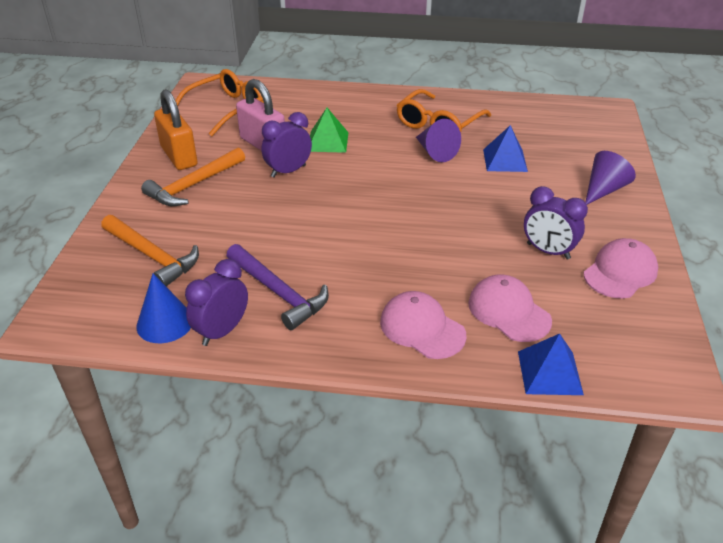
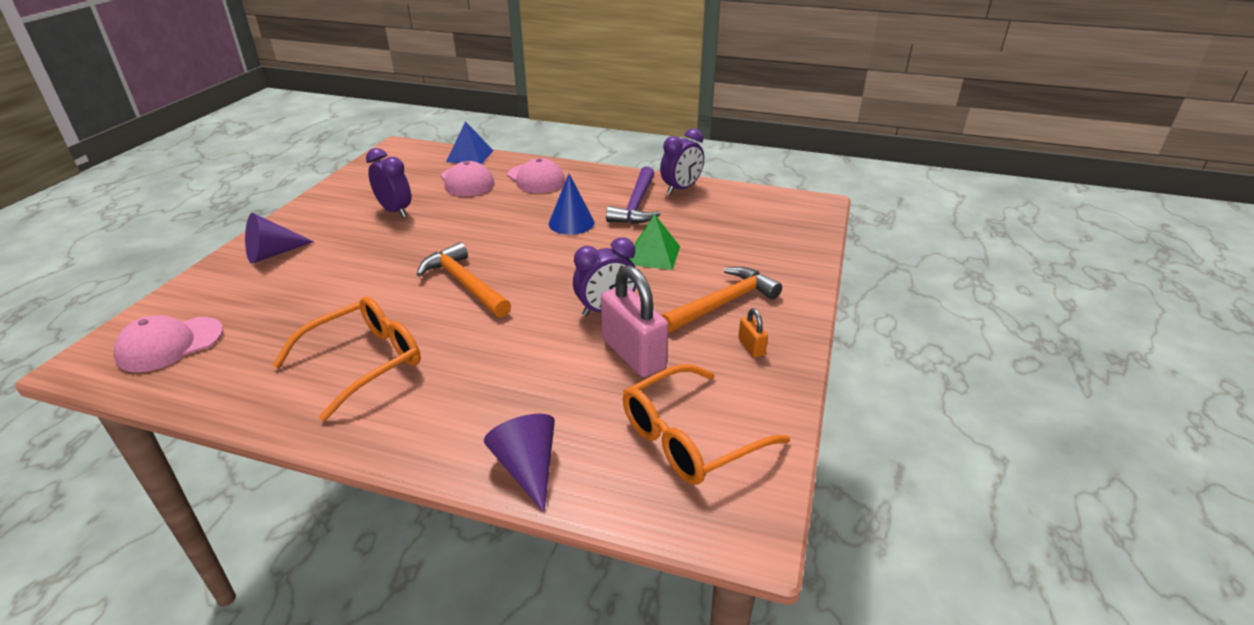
camera: 170 degrees left, 5 degrees down
(152, 256) = (749, 238): orange hammer -> orange hammer (464, 284)
(165, 323) = (725, 196): blue cone -> blue cone (571, 223)
(179, 156) = (751, 347): orange padlock -> orange padlock, size x0.46
(278, 293) = (636, 205): purple hammer -> purple hammer turned 135 degrees counterclockwise
(328, 141) = (540, 349): green pyramid -> green pyramid (653, 255)
(435, 152) = (408, 317): purple cone -> purple cone (527, 468)
(505, 160) = (335, 296): blue pyramid -> none
(620, 272) = (356, 194): pink cap -> pink cap (170, 344)

